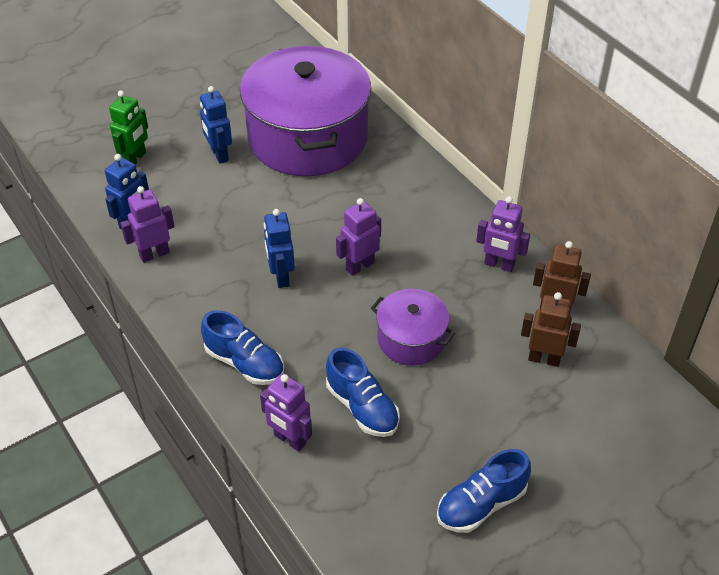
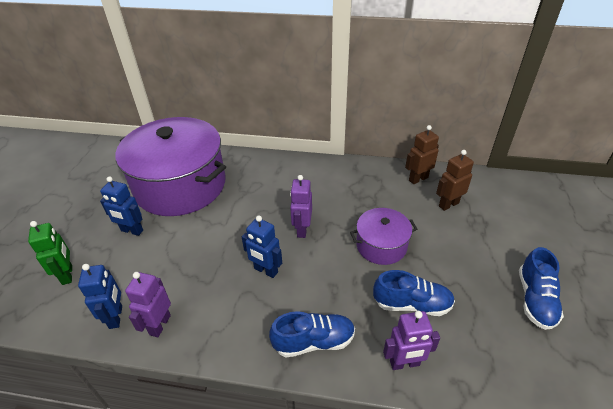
camera: 45 degrees left, 5 degrees down
(499, 265) = (367, 178): purple robot -> none

